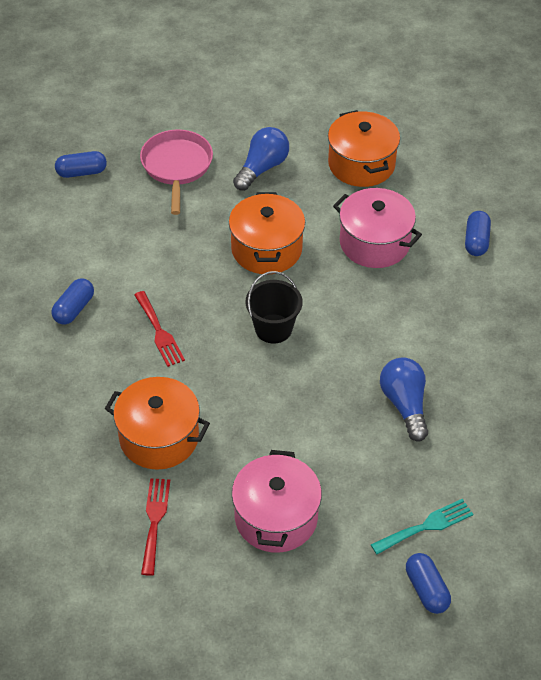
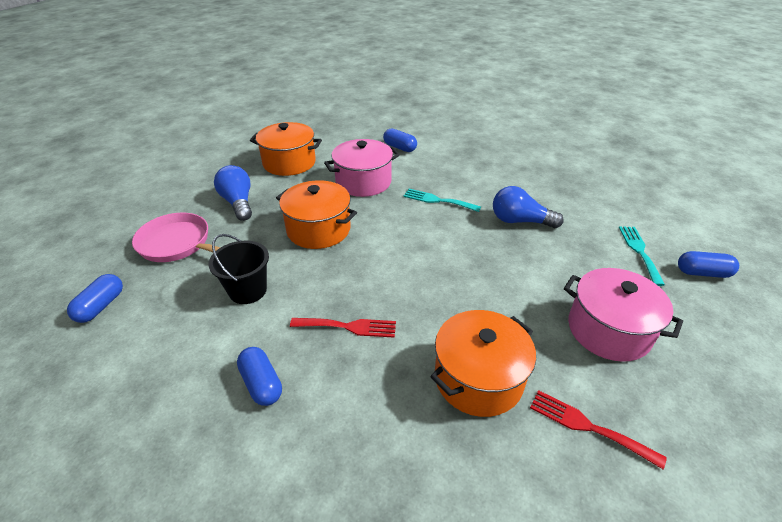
camera: 60 degrees left, 10 degrees down
(273, 329) = (402, 256): black bucket -> black bucket (248, 290)
(389, 320) = (437, 200): none -> turquoise fork

